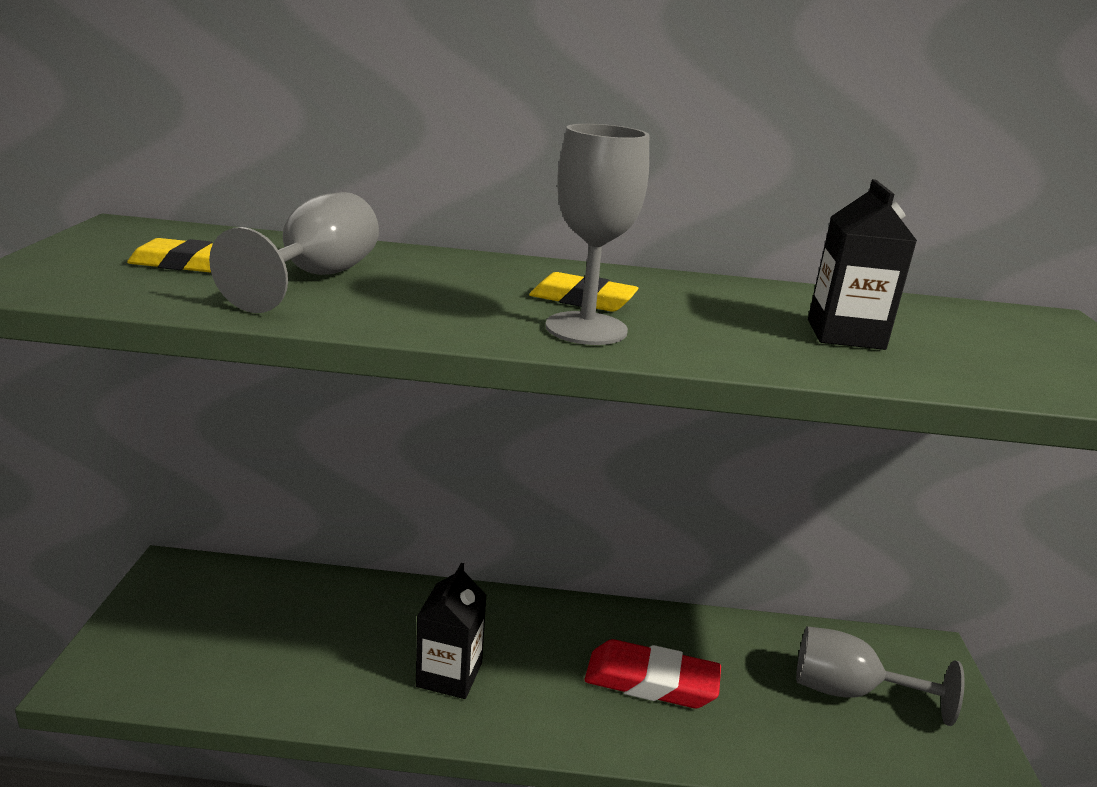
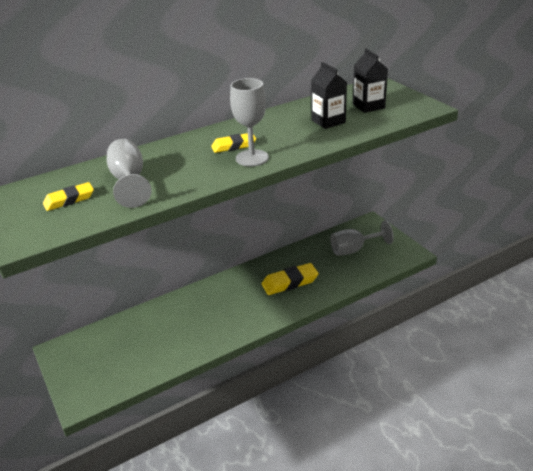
camera: 30 degrees left, 10 degrees up
(449, 675) = (218, 320): black carton -> black carton (368, 106)
(651, 682) = (290, 282): red eraser -> yellow eraser

